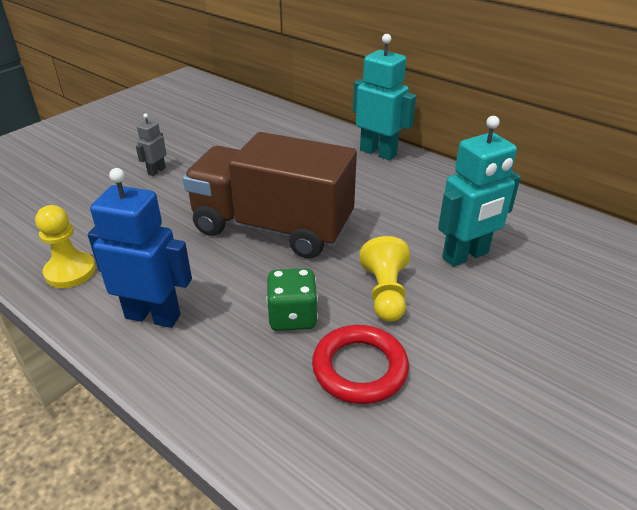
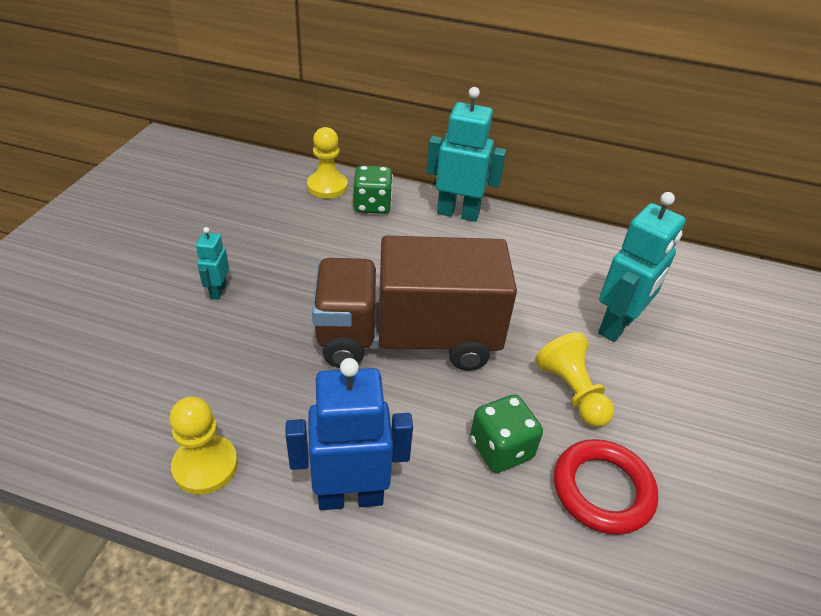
camera: 25 degrees left, 5 degrees up
(156, 171) = (218, 291): grey robot -> turquoise robot
(284, 120) = (327, 187): none -> yellow pawn
(310, 137) = (372, 205): none -> green dice

